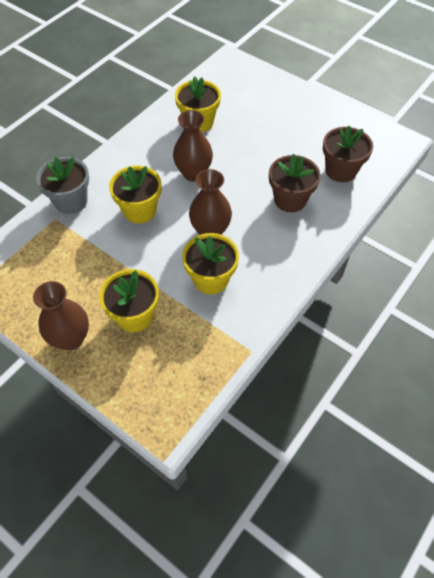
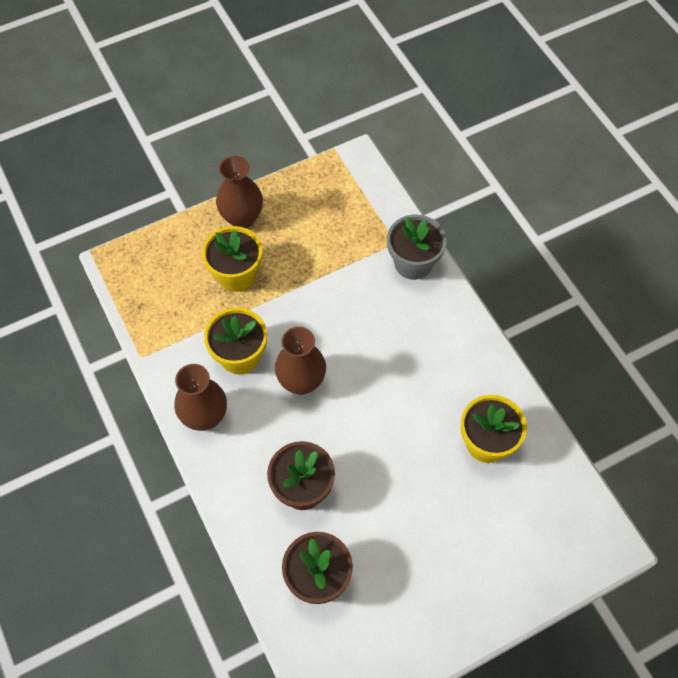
camera: 115 degrees right, 5 degrees up
(140, 210) = (367, 323): yellow flower pot -> none
(193, 173) = (397, 400): brown vase -> brown vase (205, 417)

